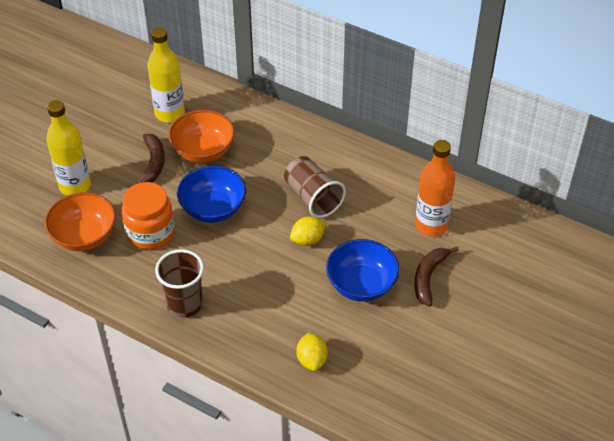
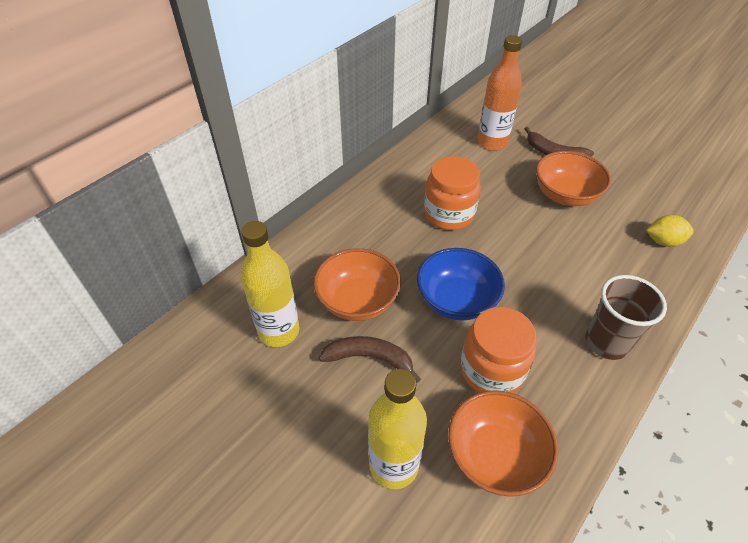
camera: 80 degrees left, 0 degrees up
(308, 240) = (507, 225): yellow lemon -> none
(312, 197) = (449, 214): brown cup -> orange jar
(361, 284) = (565, 195): blue bowl -> orange bowl

